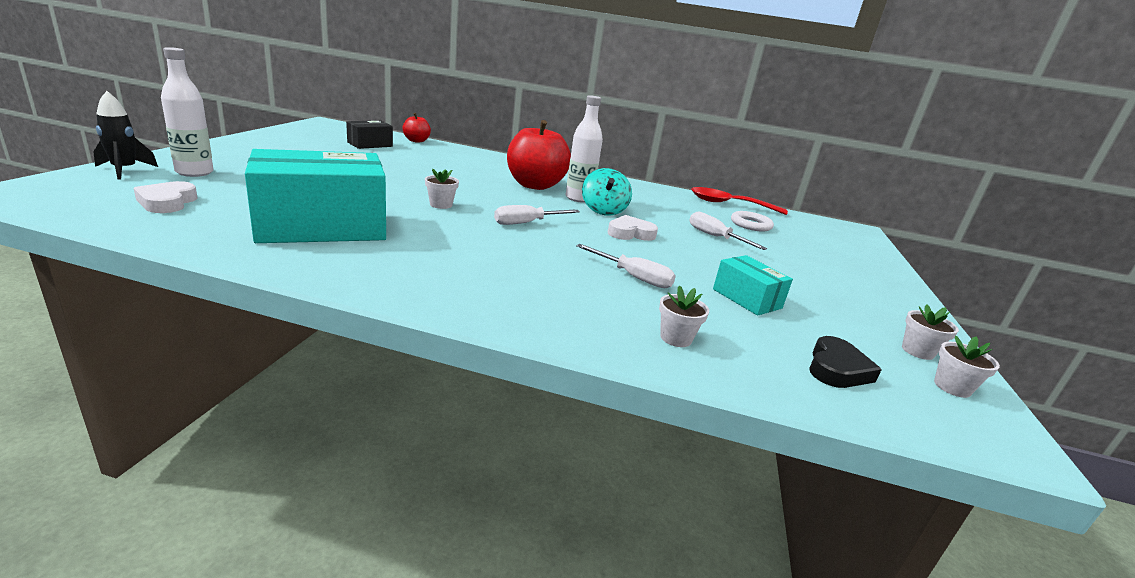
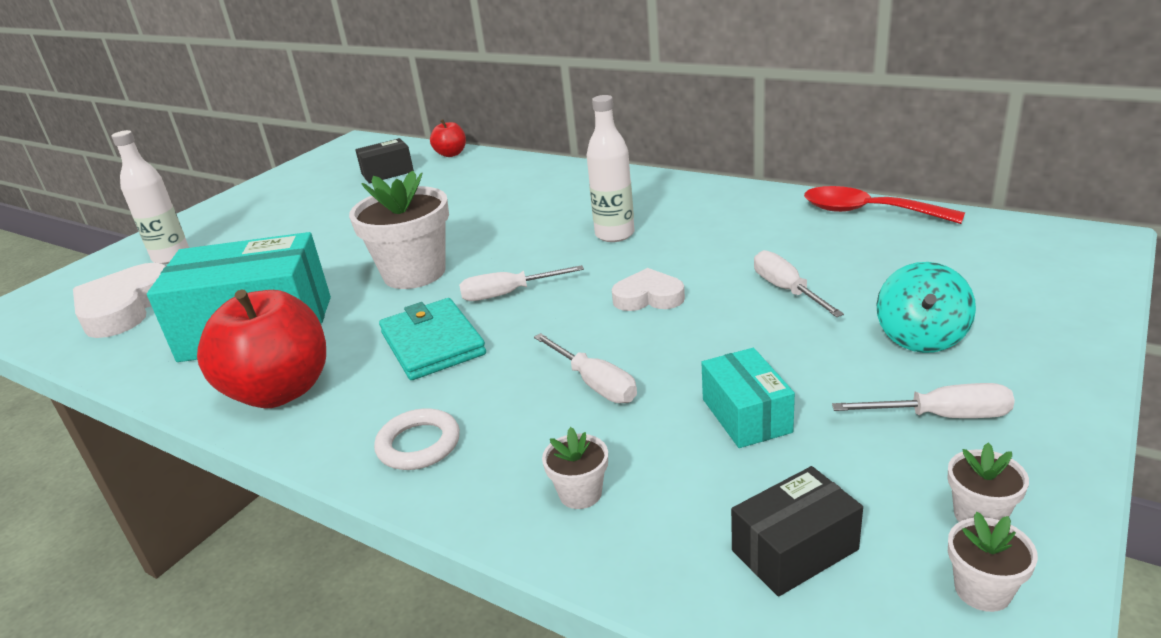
camera: 25 degrees right, 5 degrees up
(124, 170) = (108, 264): black rocket -> none
(167, 202) = (125, 308): white heart -> white heart, size x1.67
(441, 205) = (414, 273): white flower pot -> white flower pot, size x2.23
(490, 247) = (433, 344): none -> turquoise wallet
(535, 185) = (565, 217): red apple -> red apple (280, 391)
(603, 210) = (637, 255): turquoise spinning top -> turquoise spinning top (921, 337)
(750, 224) = (874, 254): white ring -> white ring (418, 444)
(837, 369) = (794, 550): black heart -> black box
(856, 303) = (942, 416): none -> white screwdriver

